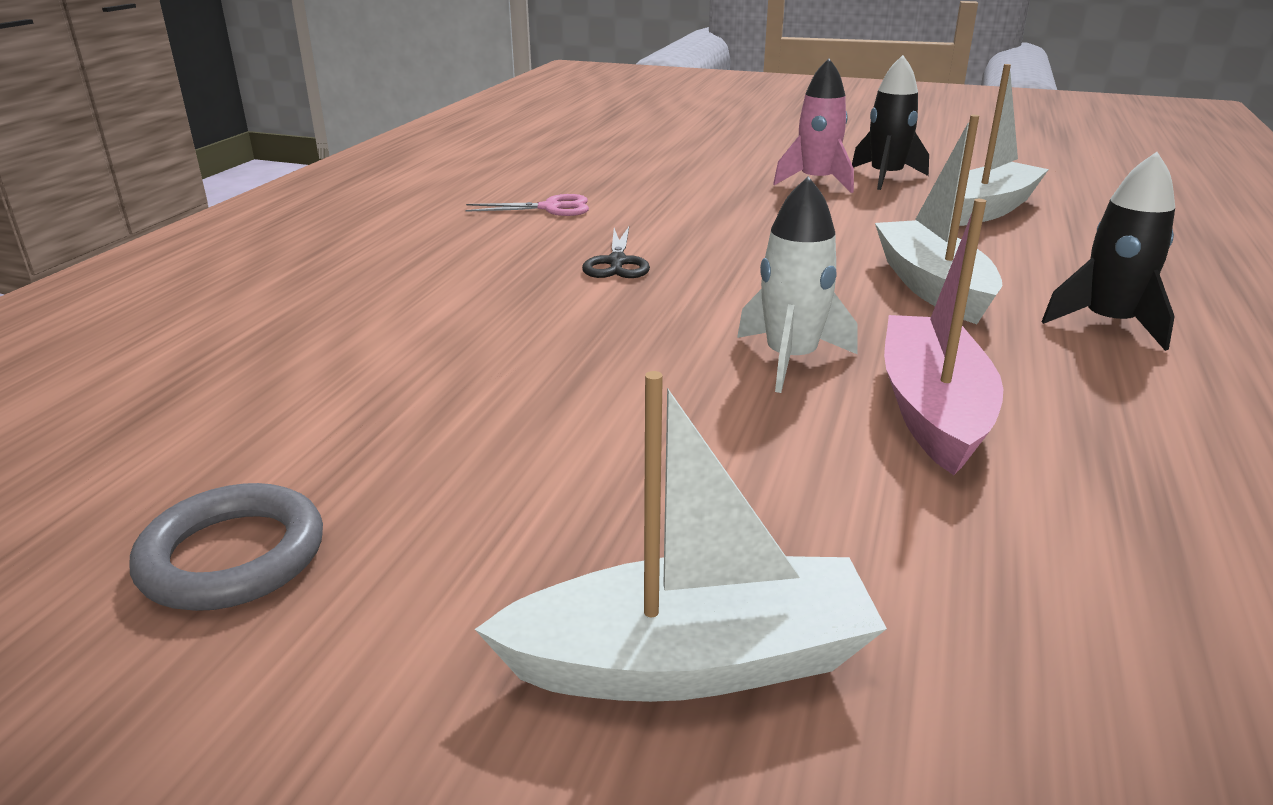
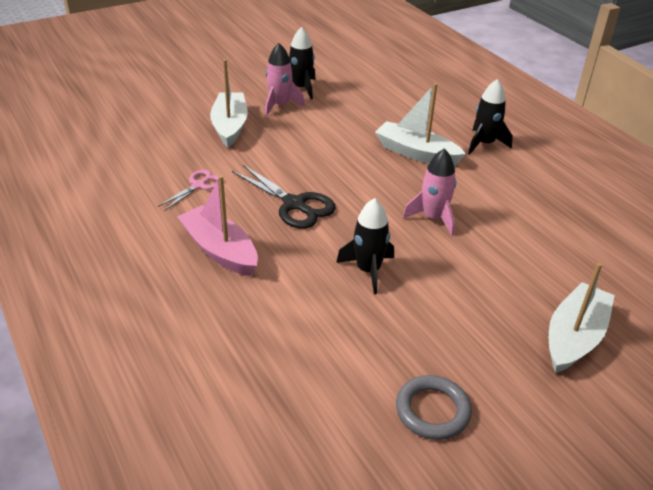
camera: 50 degrees left, 10 degrees up
(551, 361) = (368, 270): none -> black rocket
(617, 263) = (294, 204): black scissors -> black scissors, size x1.62
(790, 360) = (433, 218): white rocket -> pink rocket
(933, 410) = (497, 214): pink boat -> pink boat (220, 250)
(987, 209) = (368, 94): white boat -> white boat (230, 126)

